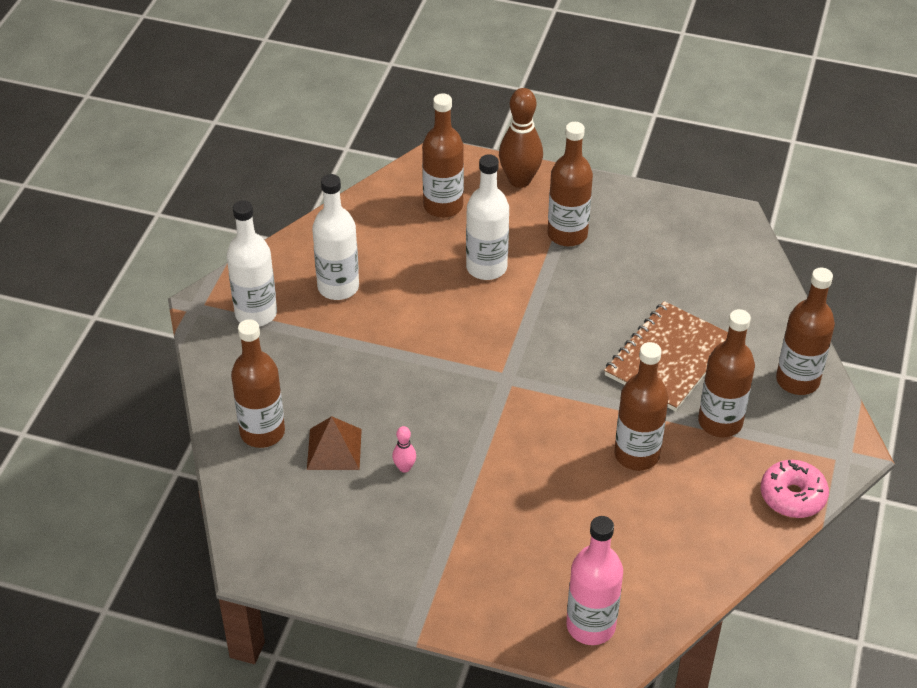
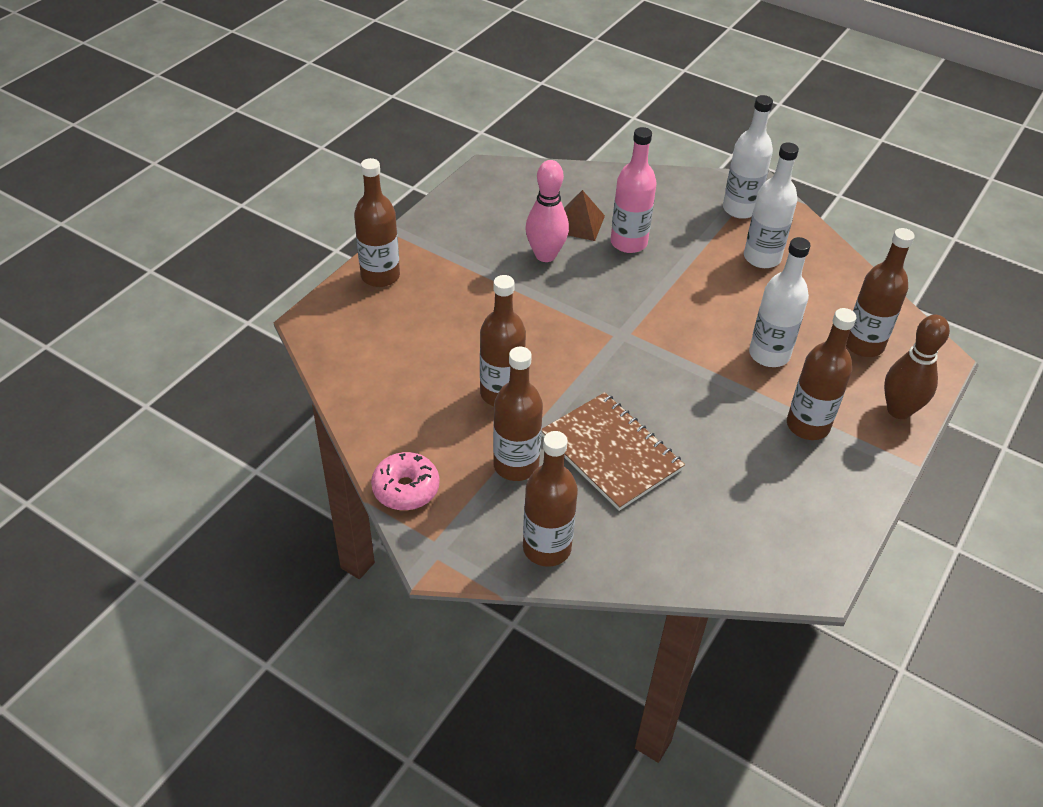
camera: 105 degrees right, 0 degrees up
(262, 432) = (610, 192): brown bottle -> brown bottle (380, 276)
(404, 468) = (545, 255): pink bowling pin -> pink bowling pin, size x2.16
(590, 626) = (346, 318): pink bottle -> pink bottle (628, 243)

